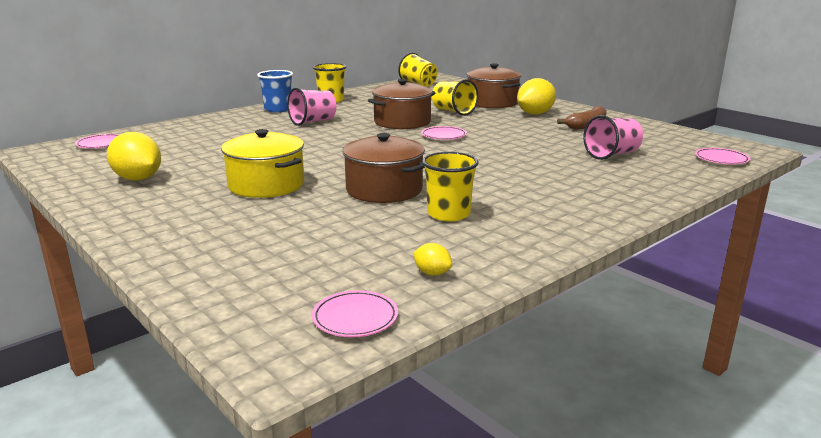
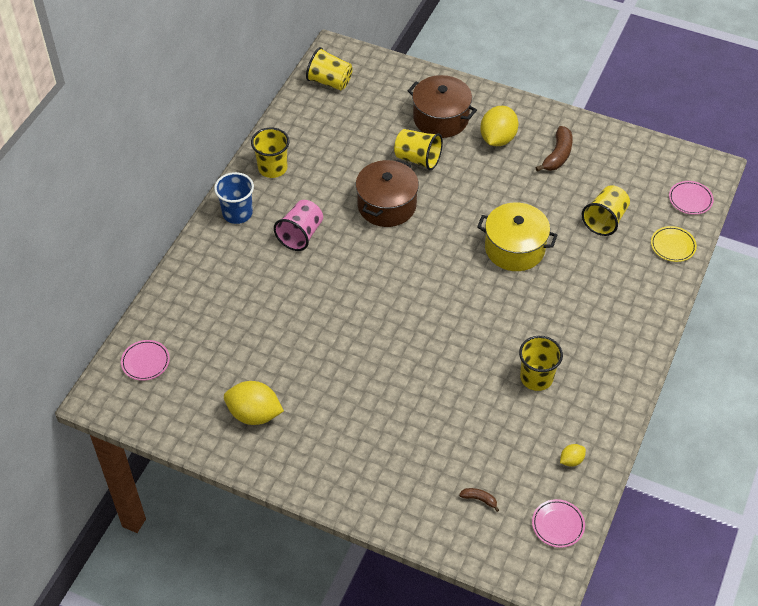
camera: 25 degrees left, 30 degrees up
(266, 185) = (369, 384): yellow pot -> yellow pot (514, 248)
(278, 273) = (479, 499): none -> brown banana
(384, 190) = (466, 356): brown pot -> none
(432, 273) = (571, 460): yellow lemon -> yellow lemon turned 45 degrees counterclockwise
(444, 136) = (446, 227): pink plate -> none
(612, 155) = (605, 220): pink cup -> yellow cup
(684, 176) = (673, 246): none -> yellow plate

